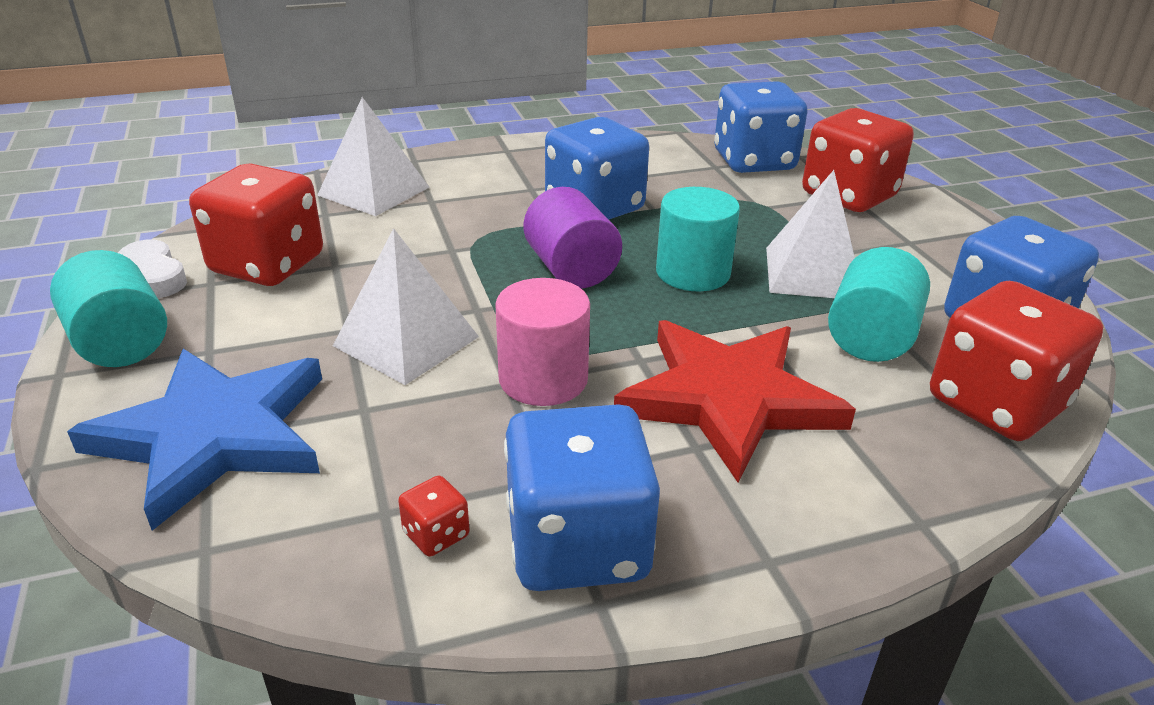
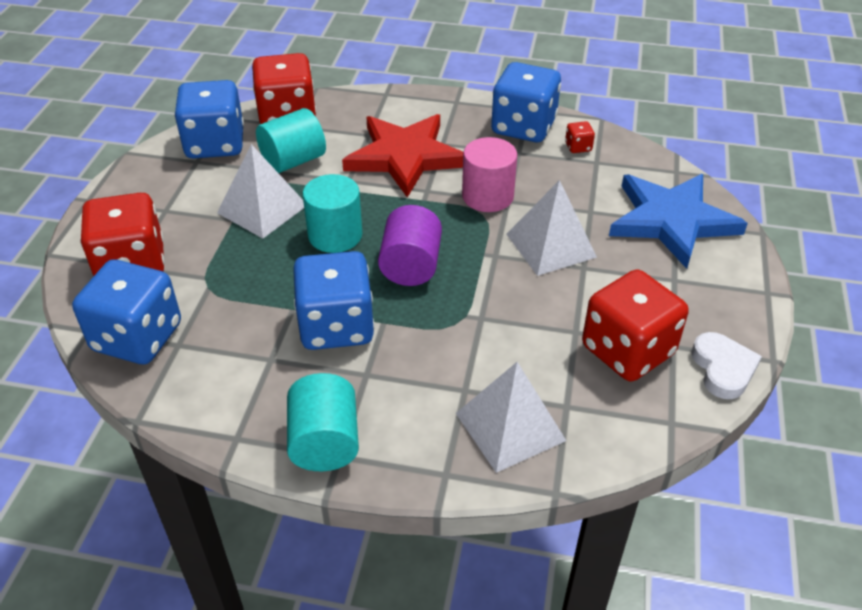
camera: 150 degrees left, 10 degrees up
(120, 343) = (732, 304): turquoise cylinder -> turquoise cylinder (325, 442)

